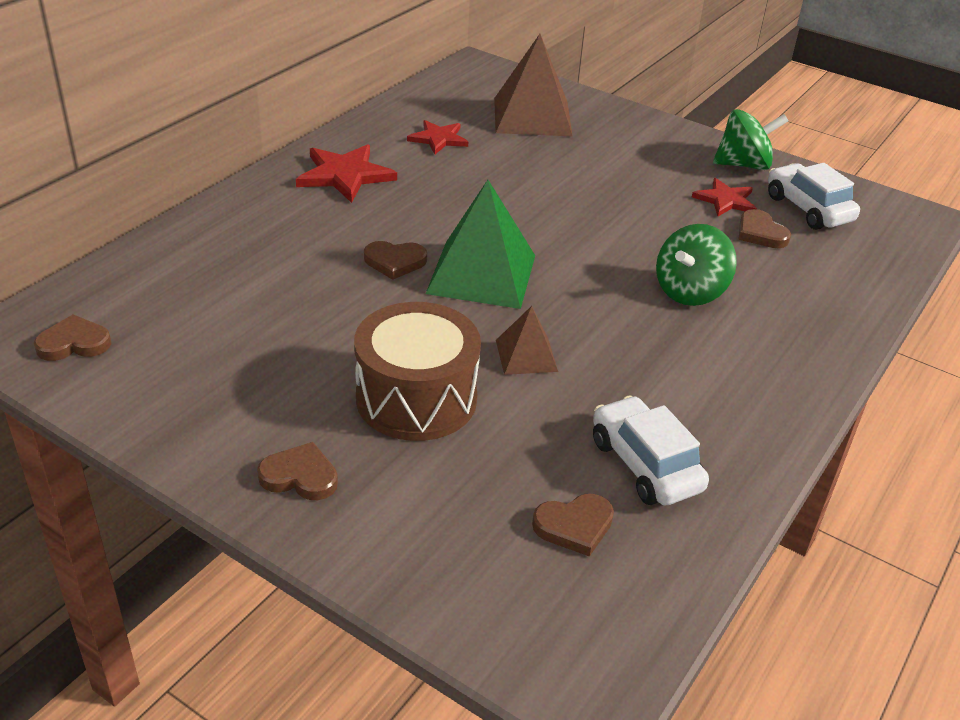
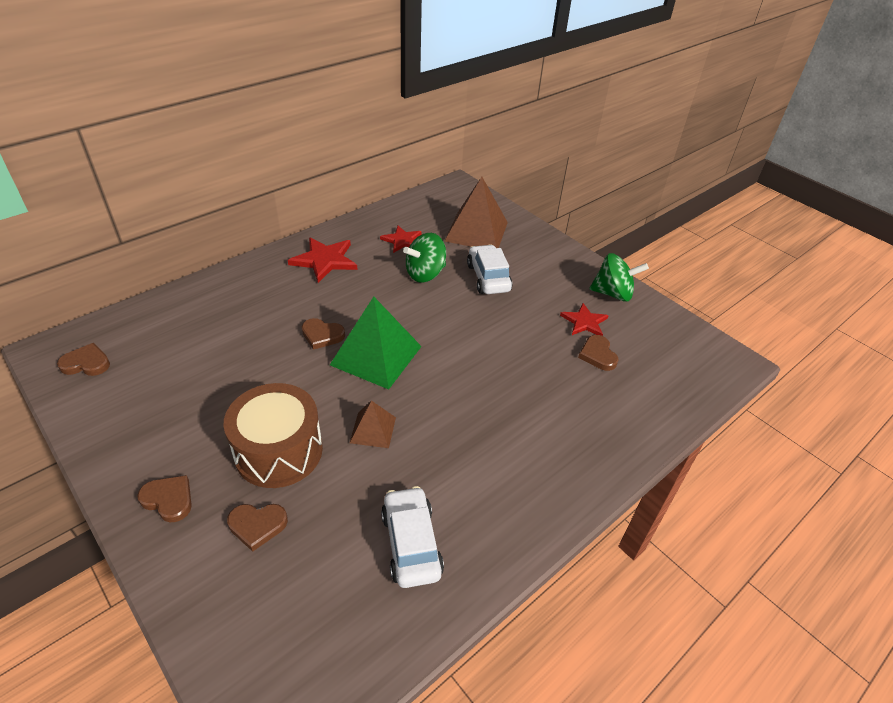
camera: 15 degrees right, 5 degrees up
(574, 526) = (333, 587): brown heart -> brown heart (257, 525)
(690, 291) = (519, 397): green spinning top -> green spinning top (425, 274)
(808, 209) = (645, 339): white car -> white car (488, 278)

